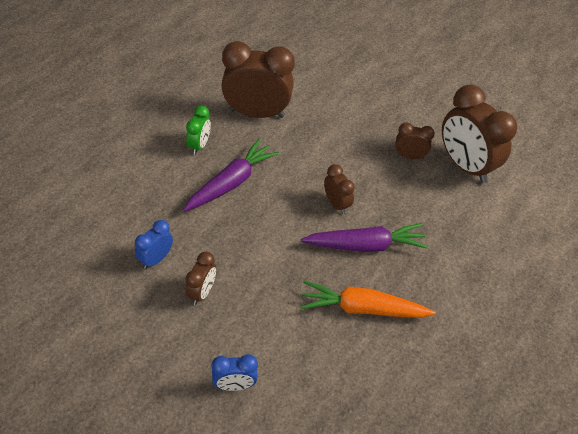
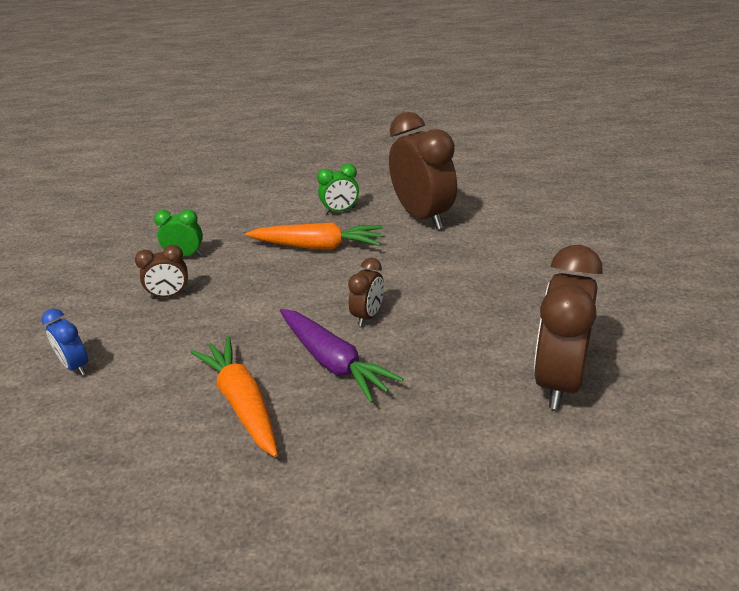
camera: 60 degrees right, 15 degrees down
(156, 259) = (185, 255): blue clock -> green clock
(231, 182) = (317, 246): purple carrot -> orange carrot
(409, 156) = (508, 330): brown clock -> none

